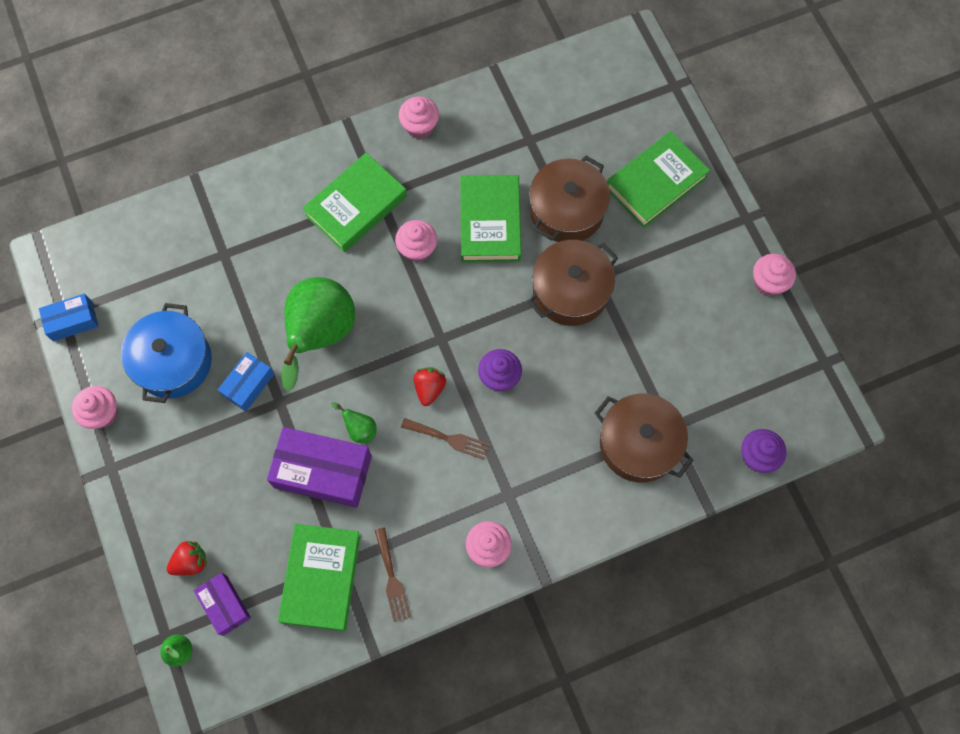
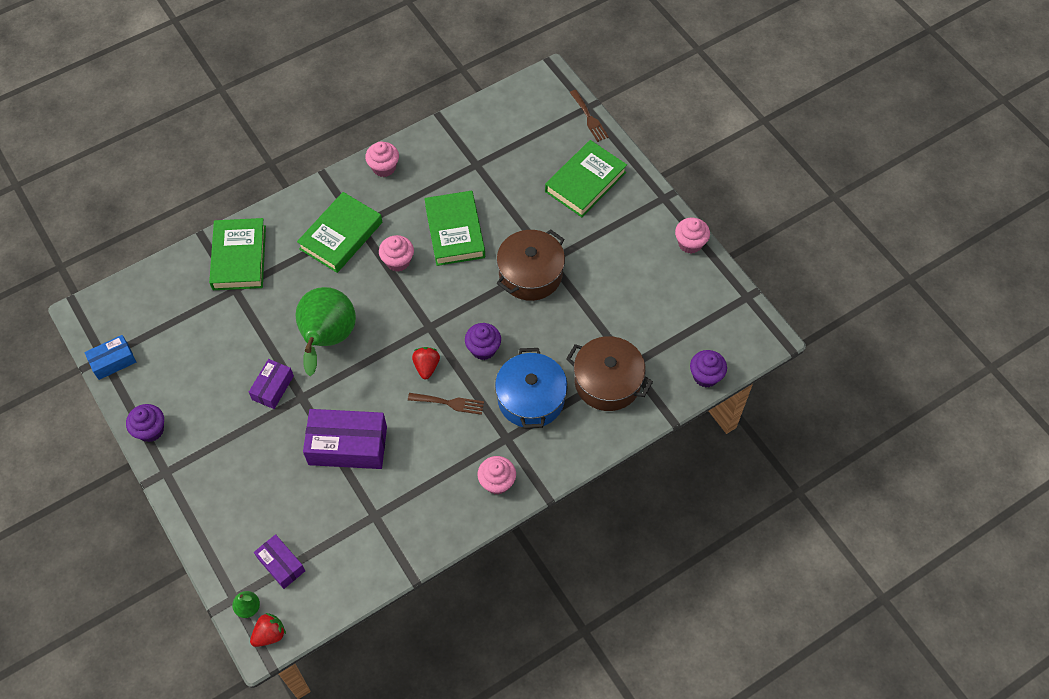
camera: 10 degrees left, 10 degrees down
(102, 413) = (150, 430): pink cupcake -> purple cupcake
(173, 362) = (205, 380): blue pot -> blue pot (531, 398)
(191, 562) = (246, 535): red strawberry -> red strawberry (270, 634)
(248, 385) = (273, 388): blue box -> purple box
(321, 578) = (360, 529): green book -> green book (239, 257)
(359, 429) = (373, 407): green pear -> none
(392, 578) = (420, 519): brown fork -> brown fork (589, 118)
(566, 210) = (516, 213): brown pot -> none

